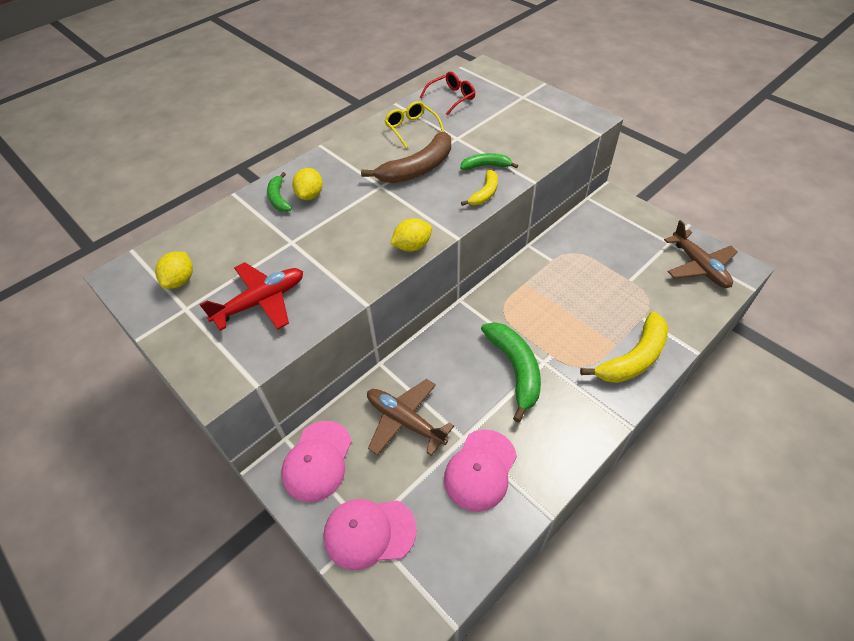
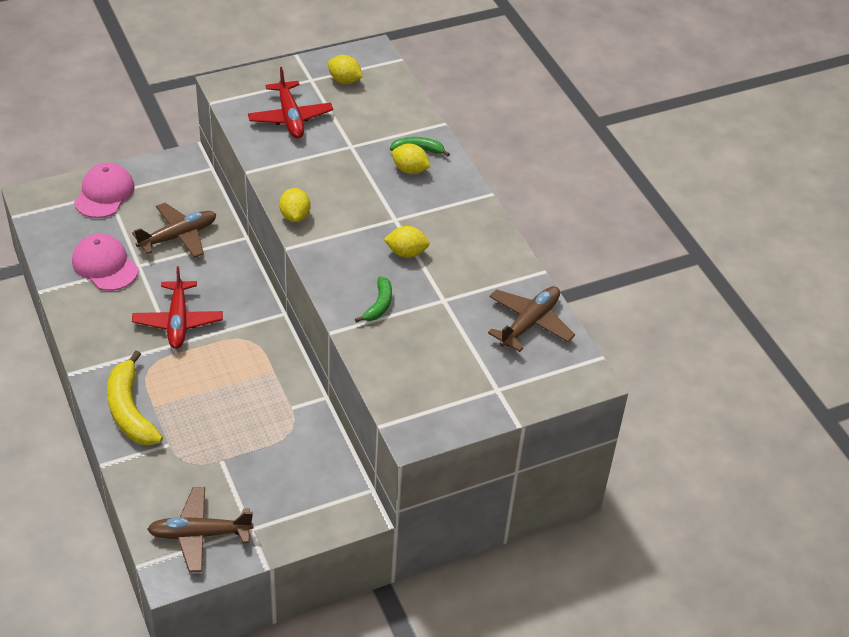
camera: 105 degrees right, 5 degrees down
(317, 461) = (179, 181): pink cap -> none
(411, 128) = (483, 269): yellow glasses -> none
(418, 169) = (406, 253): brown banana -> yellow lemon
(452, 98) = (529, 323): red glasses -> brown plane
(485, 193) = (335, 288): yellow banana -> none
(515, 369) = (178, 321): green banana -> red plane

